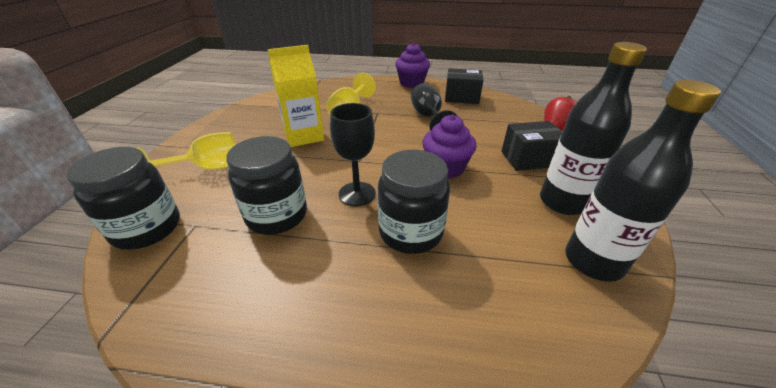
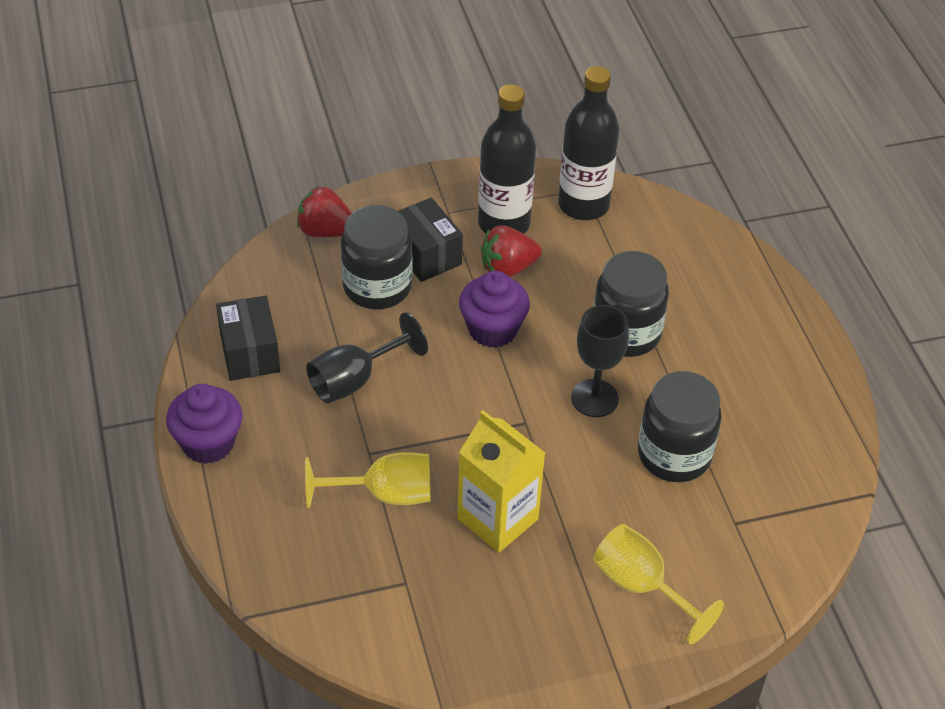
camera: 115 degrees left, 10 degrees up
(147, 228) = (768, 563): black jar -> black jar (377, 287)
(507, 190) = (508, 268): none -> red strawberry

